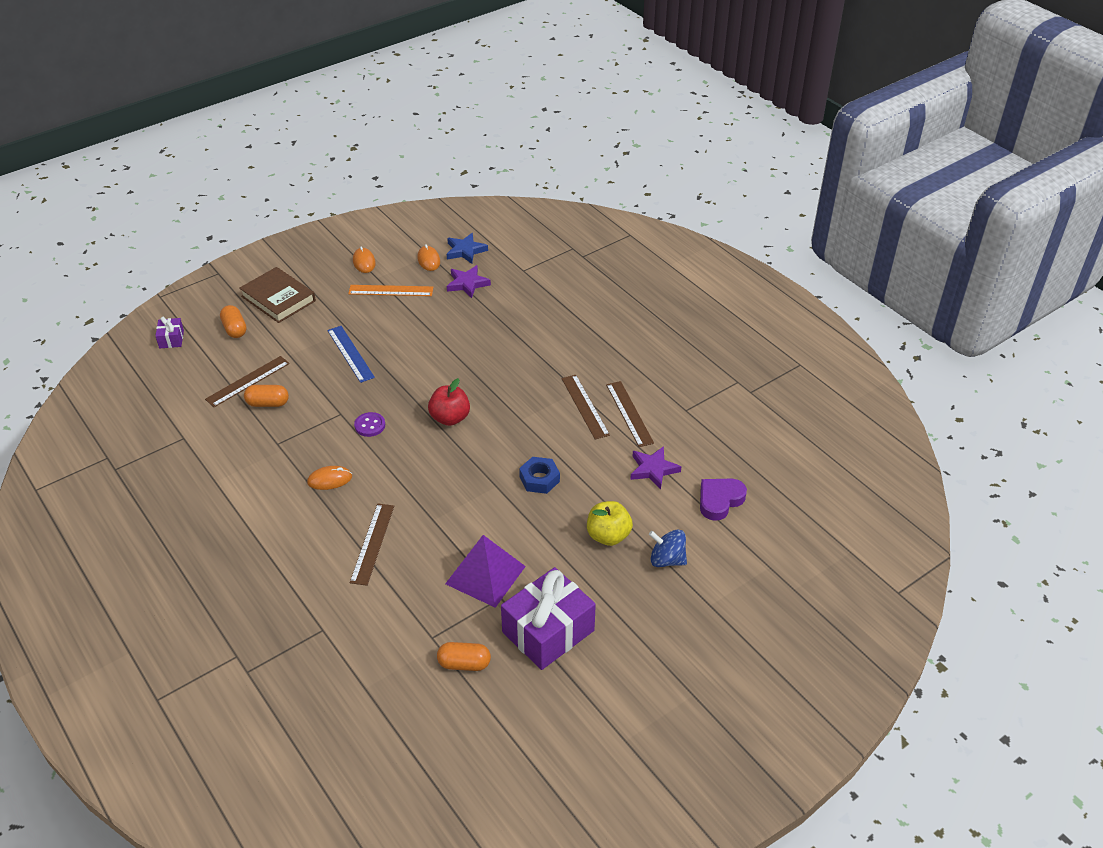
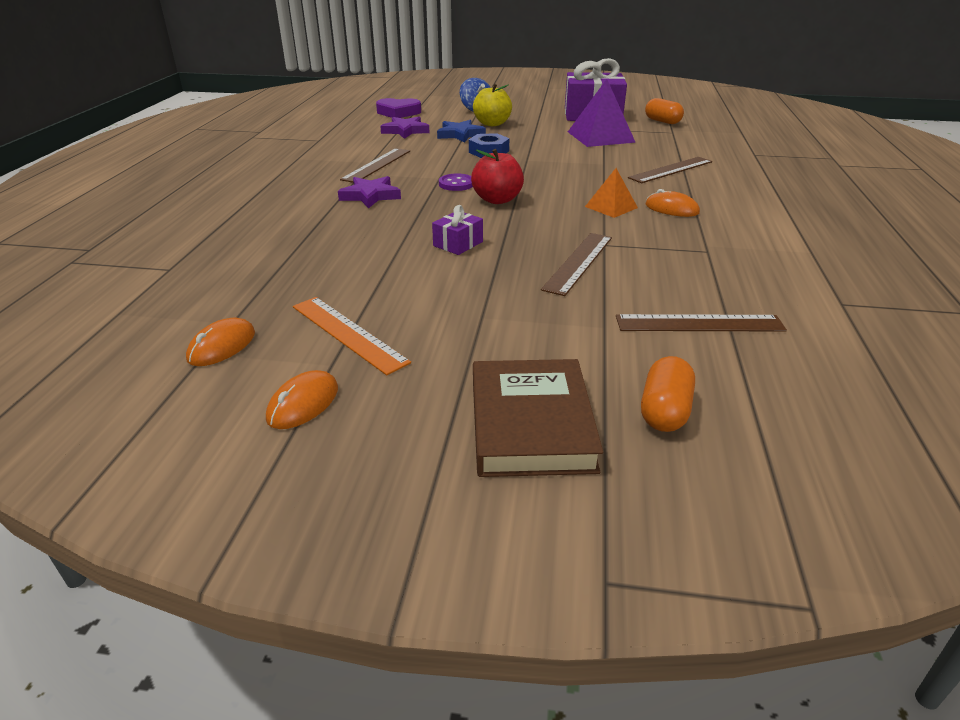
camera: 135 degrees left, 10 degrees down
(171, 339) = (815, 461): purple gift -> purple gift (458, 244)
(268, 403) = (688, 288): orange capsule -> none
(350, 354) = (519, 288): blue ruler -> none
(370, 425) = (583, 224): purple button -> purple button (456, 184)
(371, 456) = (611, 207): none -> orange pyramid
(465, 251) = (158, 329): blue star -> blue star (460, 135)
(467, 284) = (251, 289): purple star -> purple star (370, 196)
(629, 413) = (357, 151): brown ruler -> brown ruler (579, 262)

